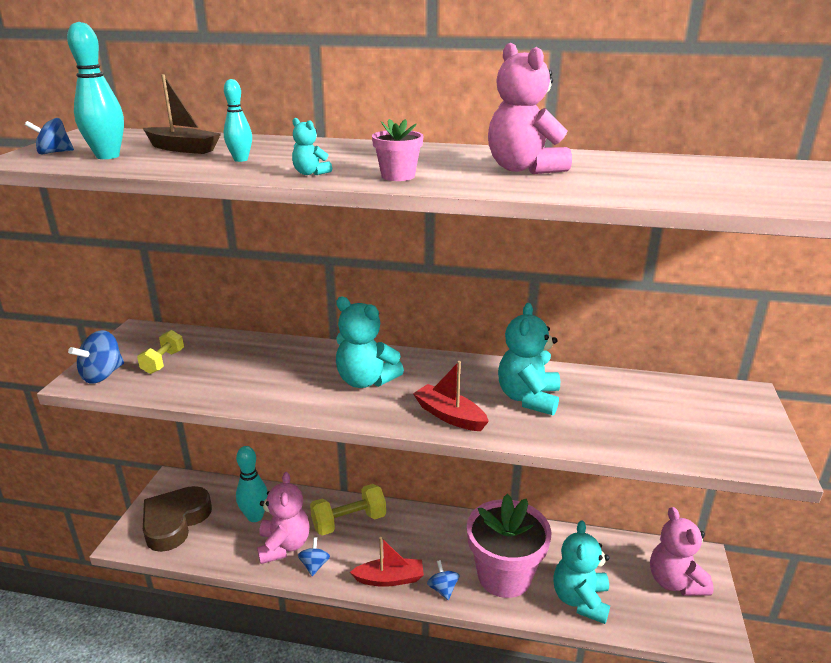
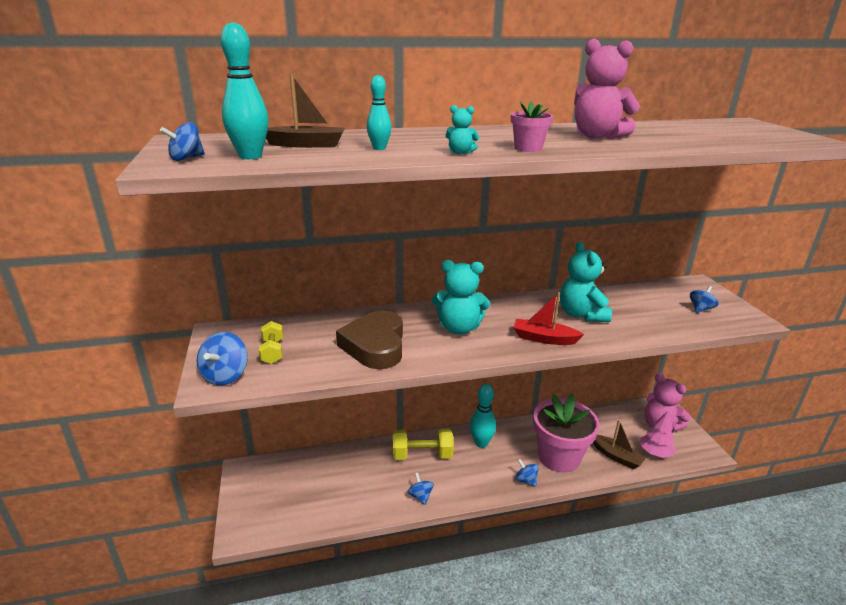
camera: 25 degrees left, 0 degrees up
(175, 522) = (274, 502): brown heart -> brown heart (375, 345)
(255, 516) = (342, 475): turquoise bowling pin -> turquoise bowling pin (481, 443)
(284, 546) = (384, 489): pink teddy bear -> none
(349, 522) = (422, 455): yellow dumbbell -> yellow dumbbell turned 45 degrees clockwise
(389, 579) = (483, 486): red boat -> none
(580, 600) = (616, 456): turquoise teddy bear -> brown boat
(639, 613) = (655, 452): none -> pink tree
(707, 429) = (700, 309): none -> blue spinning top

